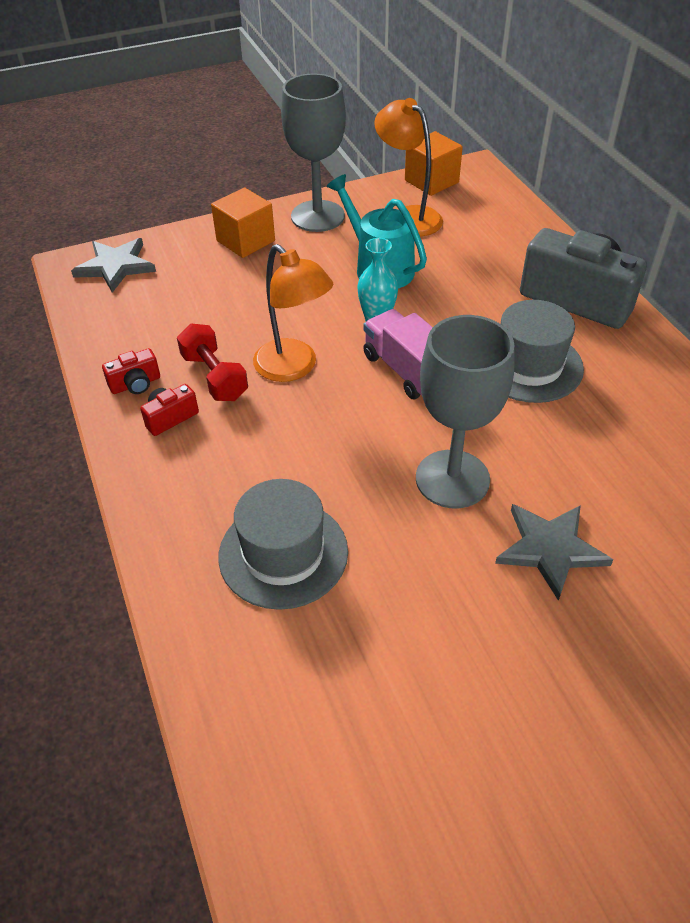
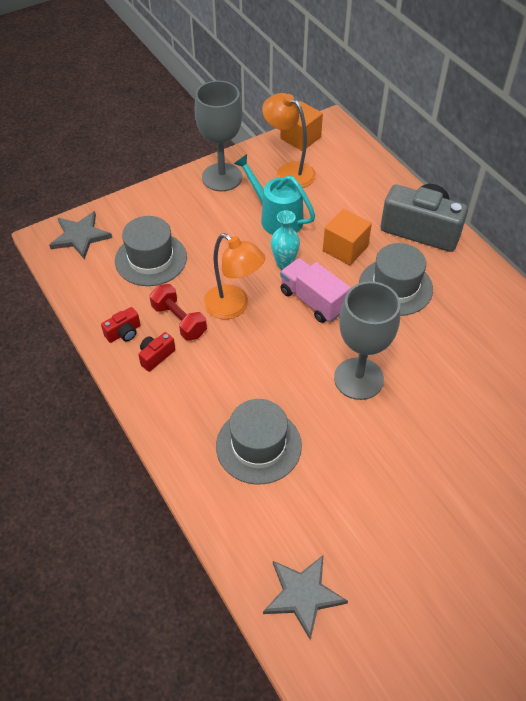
camera: 10 degrees left, 5 degrees up
(198, 300) = (151, 259): none -> grey hat
(245, 241) = (173, 204): orange cube -> orange cube (345, 248)
(550, 549) = (429, 420): grey star -> grey star (303, 595)

